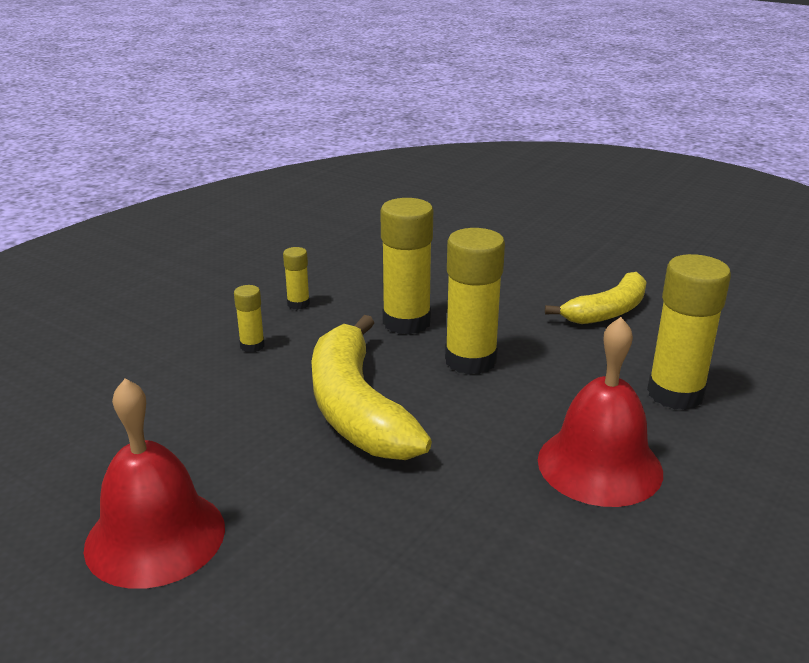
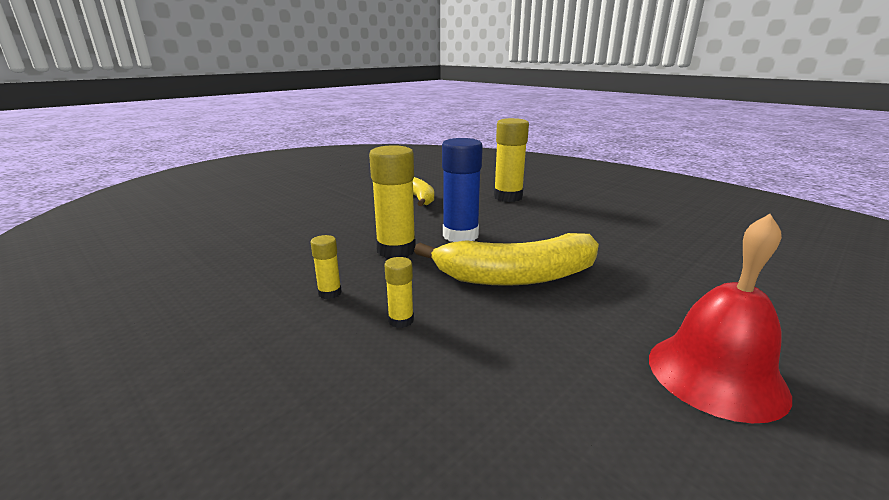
camera: 80 degrees left, 5 degrees down
(470, 360) = (460, 235): yellow glue stick -> blue glue stick
(599, 465) = (573, 219): red bell -> none

